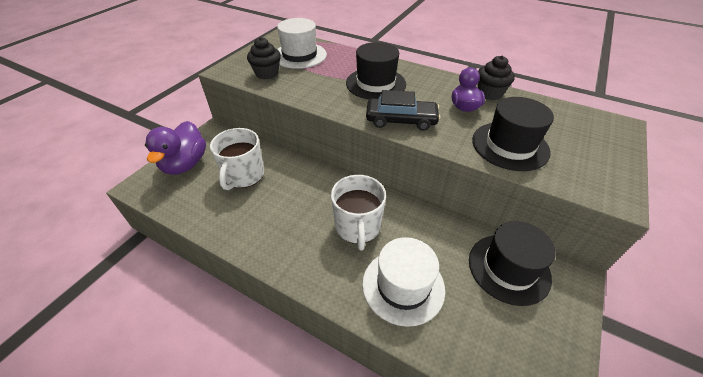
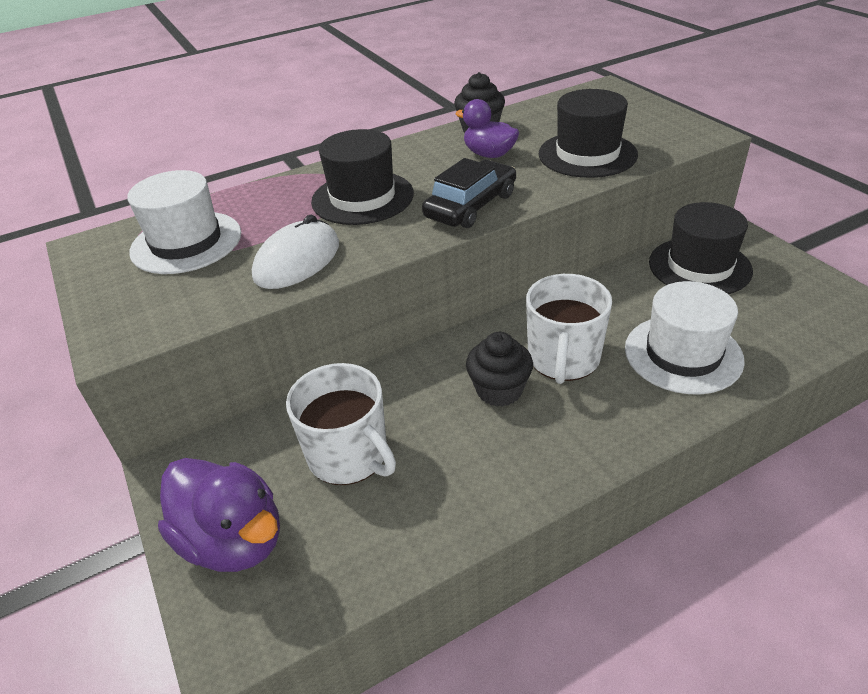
camera: 55 degrees left, 5 degrees down
(267, 73) = (198, 292): black cupcake -> black cupcake (499, 390)
(307, 87) = (297, 260): none -> white mouse
(357, 227) = (563, 359): white mug -> white mug turned 75 degrees clockwise

